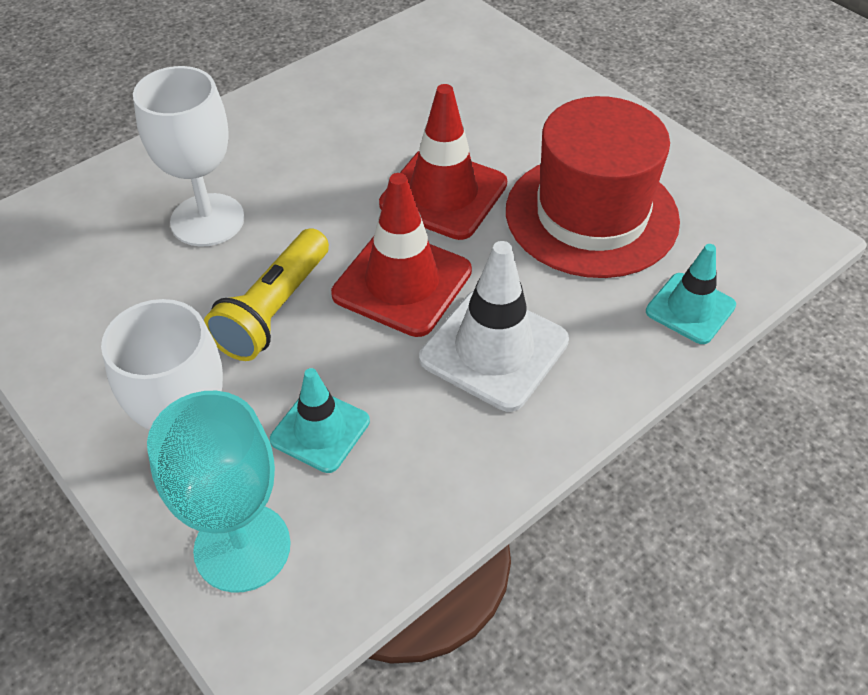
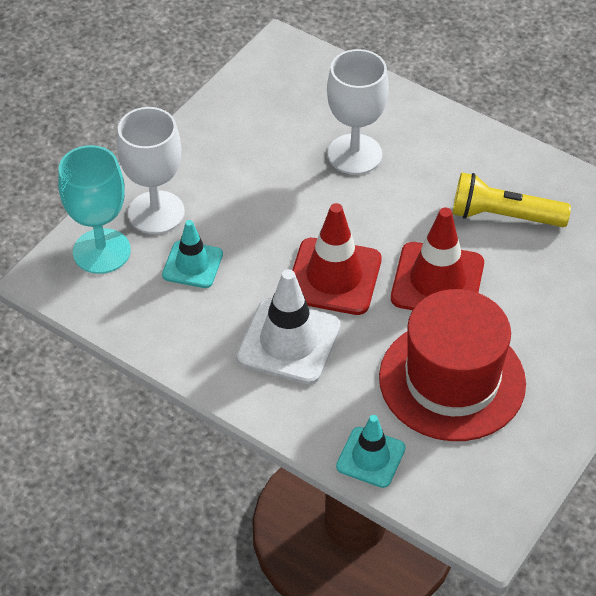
camera: 75 degrees right, 0 degrees up
(274, 310) = (284, 214): yellow flashlight -> yellow flashlight (503, 216)

